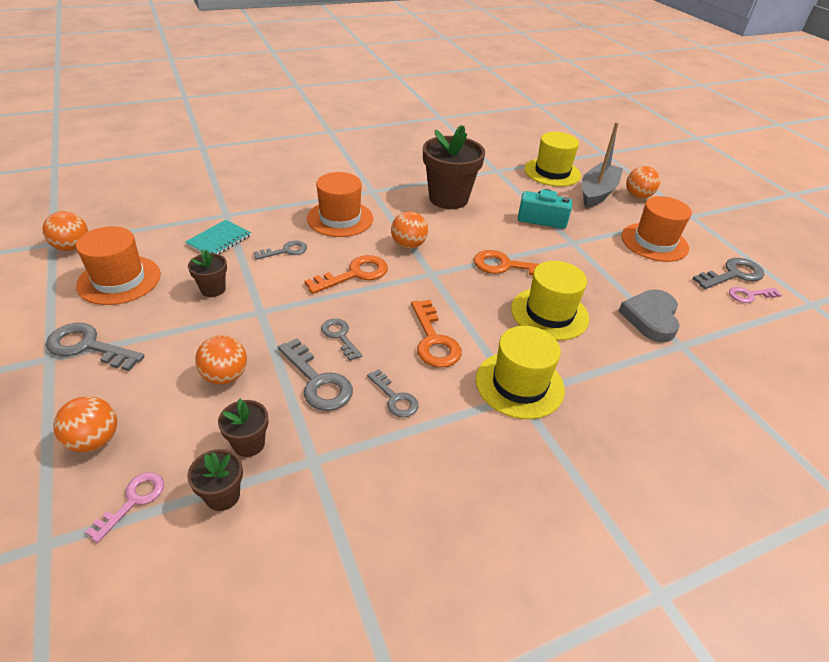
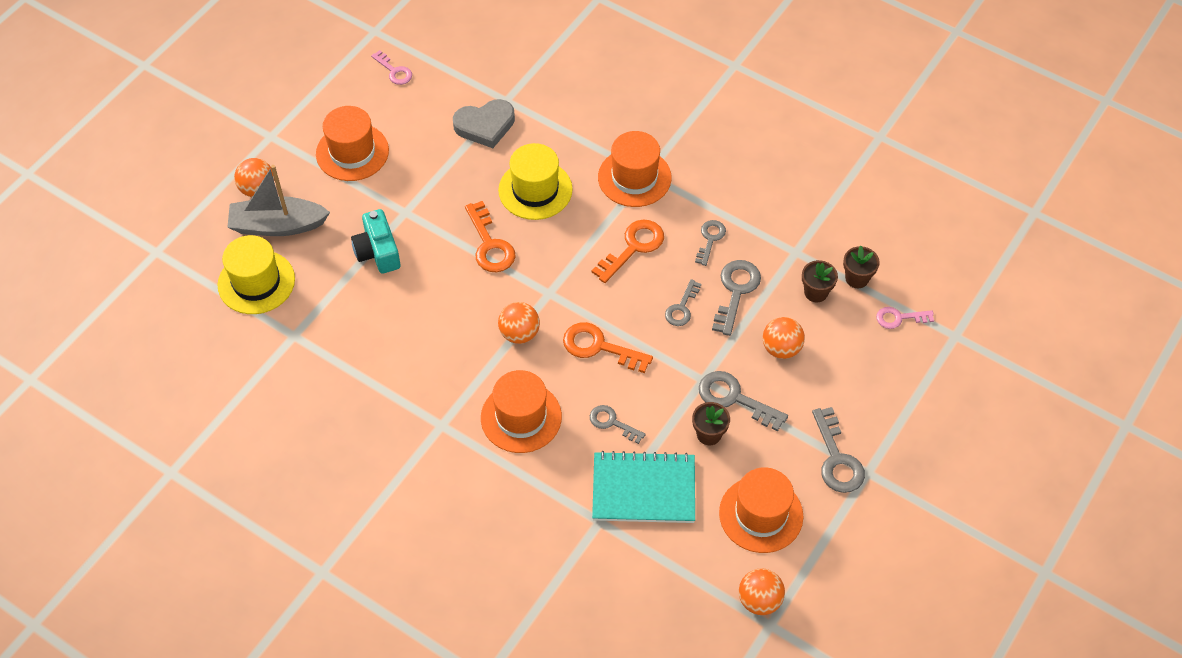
camera: 120 degrees left, 15 degrees up
(94, 440) = (889, 375): orange ball -> none
(219, 240) = (643, 489): turquoise notebook -> turquoise notebook, size x1.66
(448, 198) = (400, 347): brown flower pot -> none
(519, 384) = (634, 177): yellow hat -> orange hat
(733, 274) = (367, 86): grey key -> grey key (734, 398)

